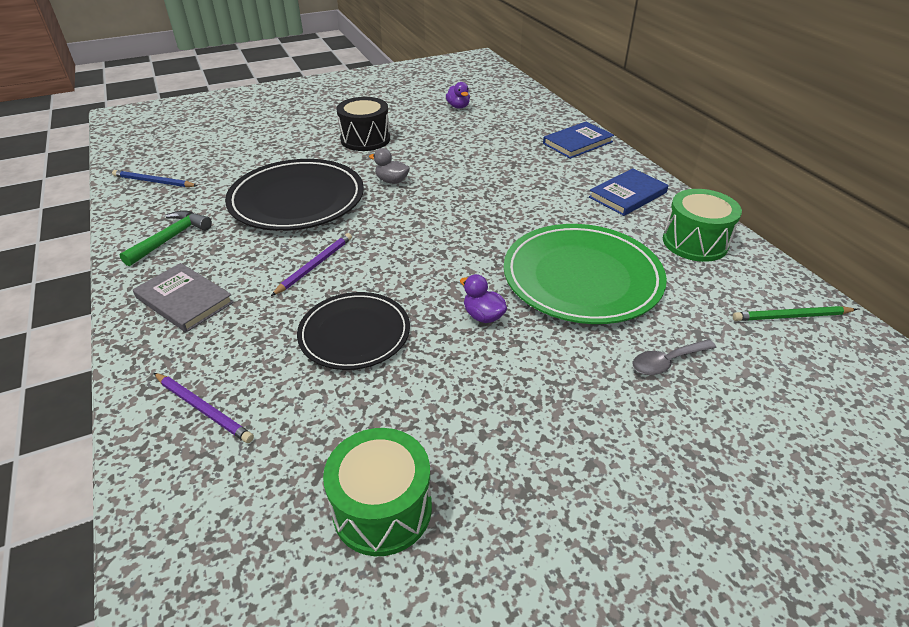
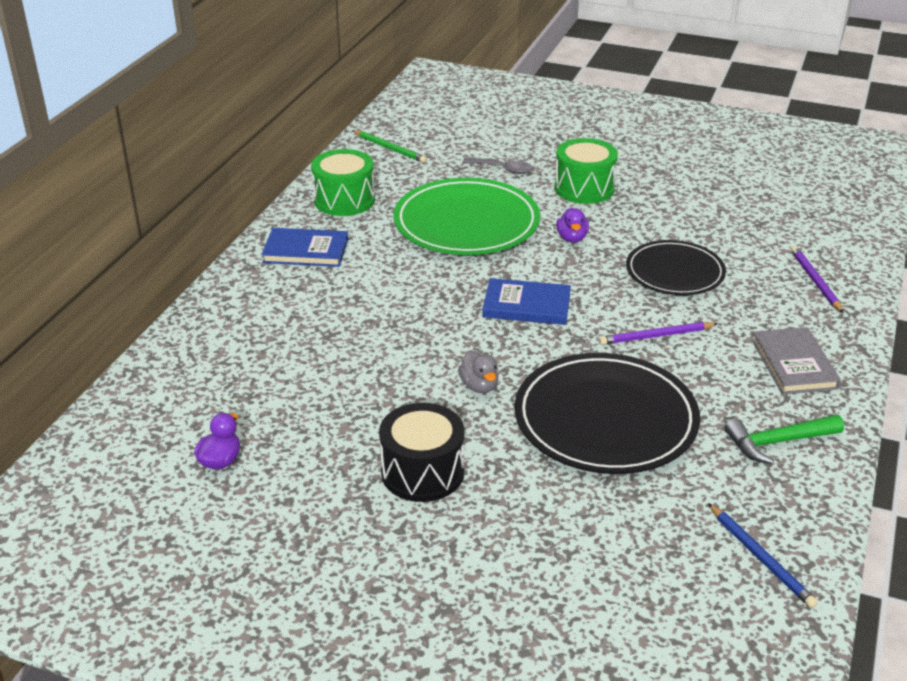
camera: 135 degrees left, 5 degrees down
(382, 509) = (739, 197): green drum -> green drum (584, 188)
(577, 143) = (221, 320): blue book -> blue book (526, 305)

